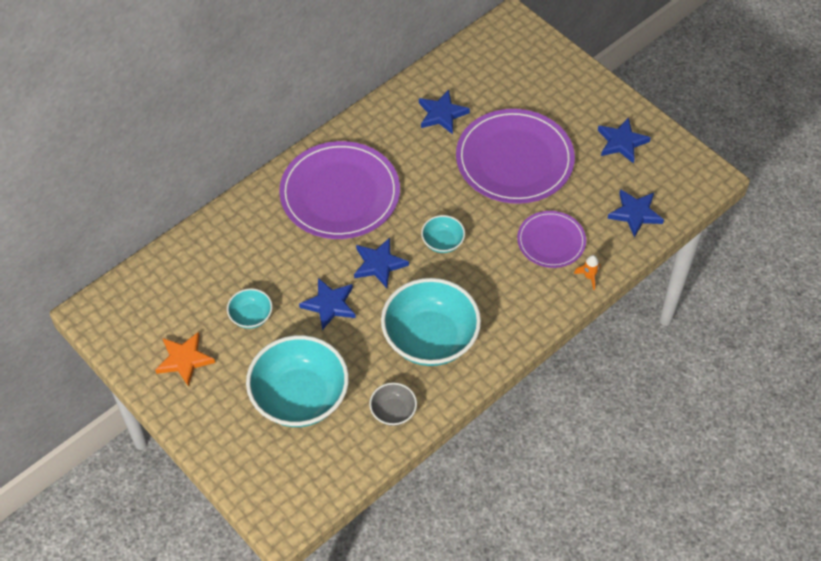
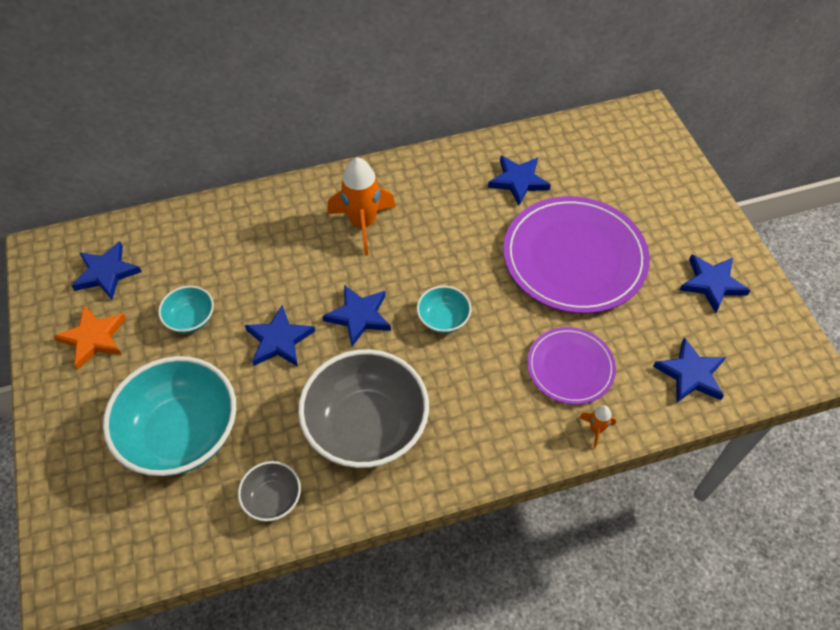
camera: 25 degrees right, 0 degrees up
(158, 308) = (106, 273): none -> blue star
(340, 193) = (363, 224): purple plate -> orange rocket
(430, 338) = (366, 426): turquoise bowl -> grey bowl

